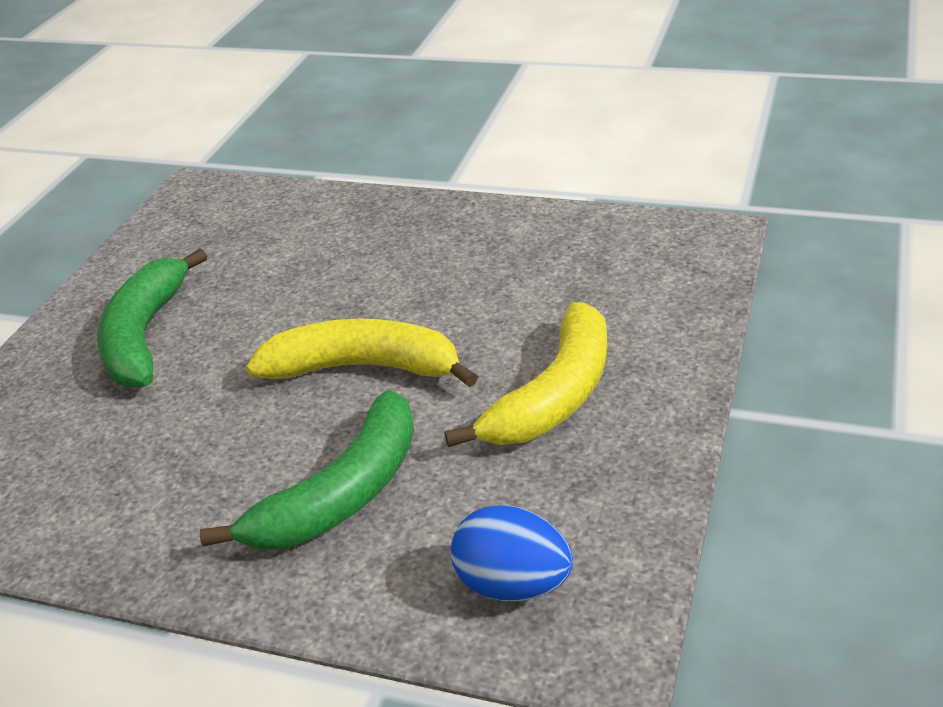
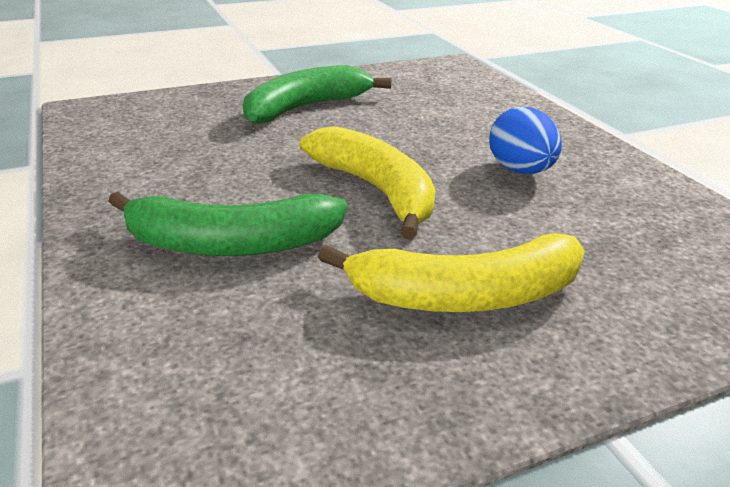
camera: 45 degrees right, 5 degrees down
(513, 585) = (198, 390): blue egg -> blue egg (520, 170)

